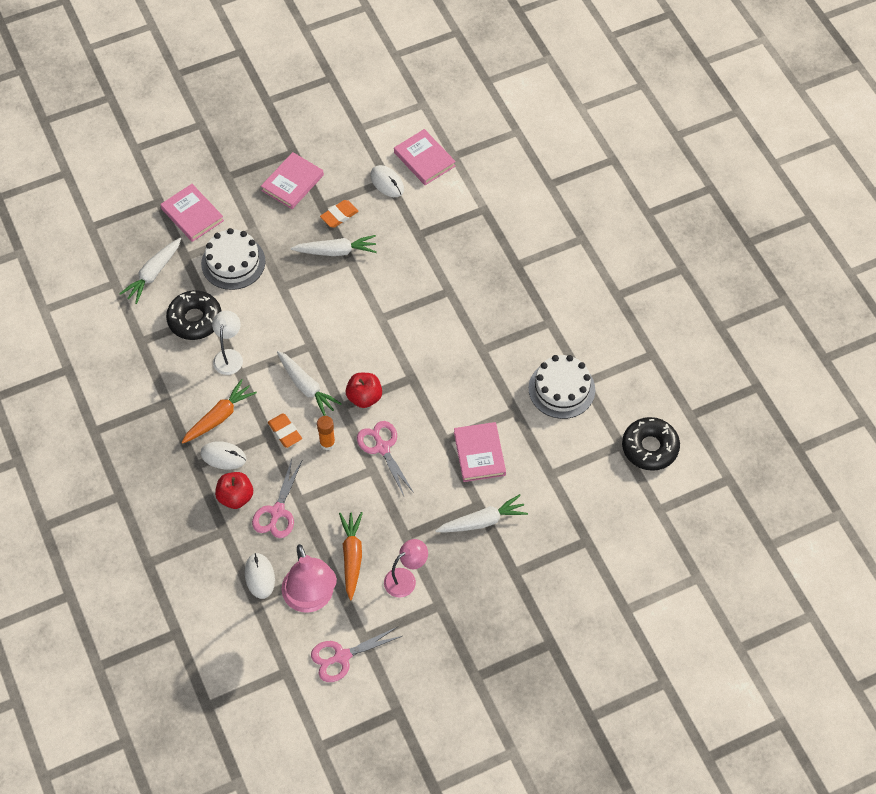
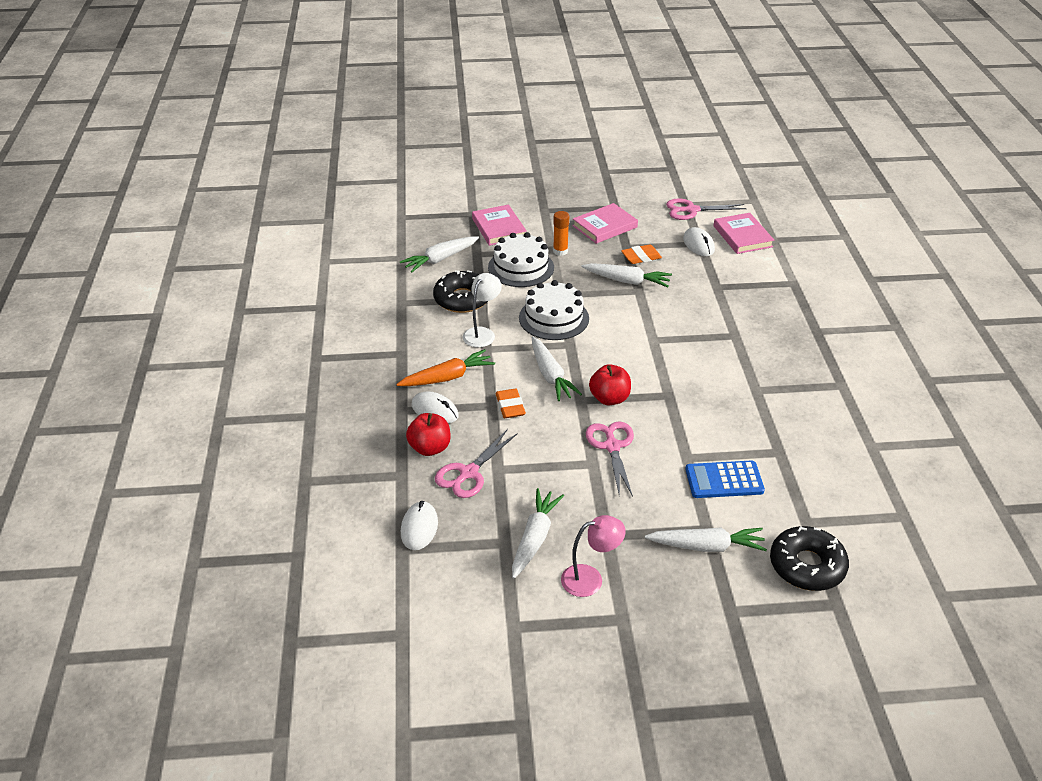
camera: 20 degrees right, 20 degrees down
(311, 599) = (468, 567): pink lamp -> none
(327, 443) = (552, 427): orange glue stick -> orange glue stick (560, 251)
(342, 656) = (477, 639): pink scissors -> pink scissors (691, 210)
(352, 556) = (534, 538): orange carrot -> white carrot
(479, 454) = (724, 480): pink book -> blue calculator
(561, 389) = (841, 446): white cake -> white cake (554, 318)
(650, 447) = (942, 528): black donut -> black donut (807, 566)

